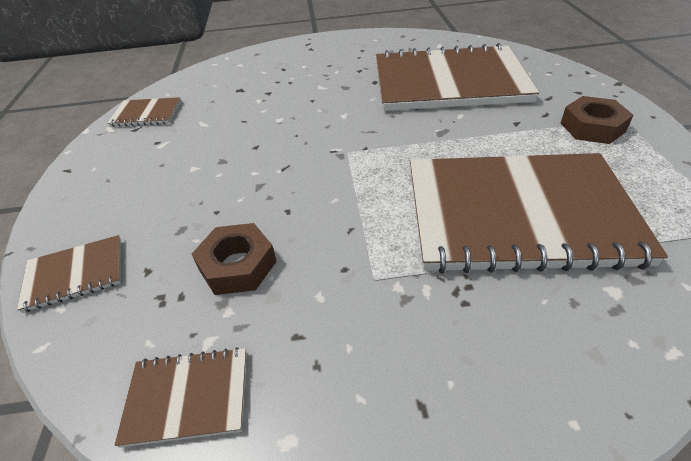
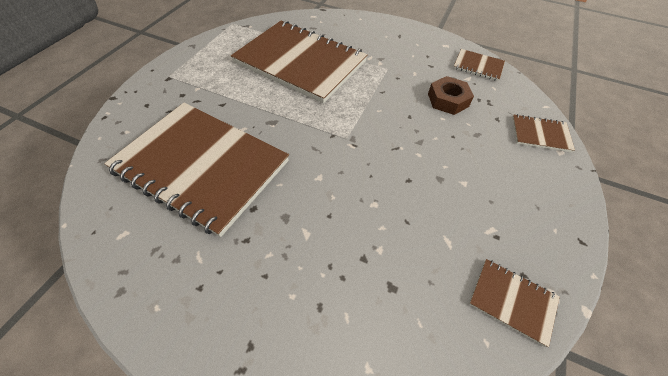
camera: 155 degrees left, 10 degrees up
(592, 127) = (192, 80): brown nut -> none

